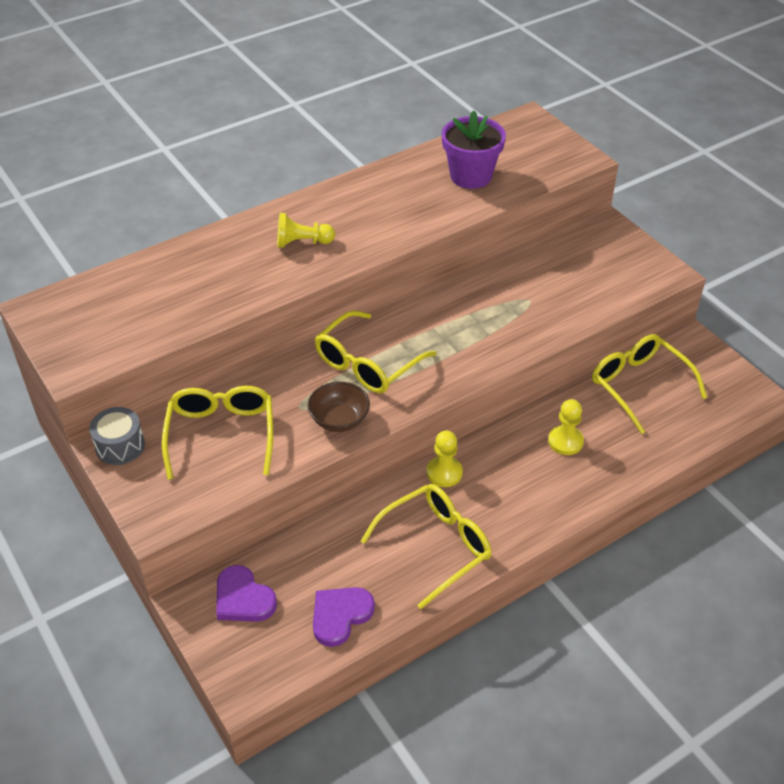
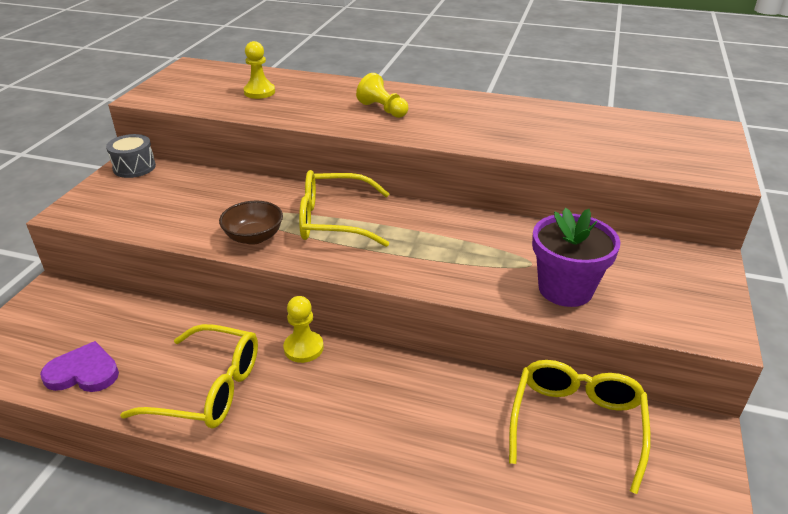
camera: 50 degrees right, 10 degrees down
(221, 434) = (184, 196): yellow glasses -> none
(243, 598) = (70, 312): purple heart -> none
(471, 176) = (585, 136): purple flower pot -> purple flower pot (565, 289)
(565, 441) = (430, 408): yellow pawn -> yellow pawn (259, 92)

